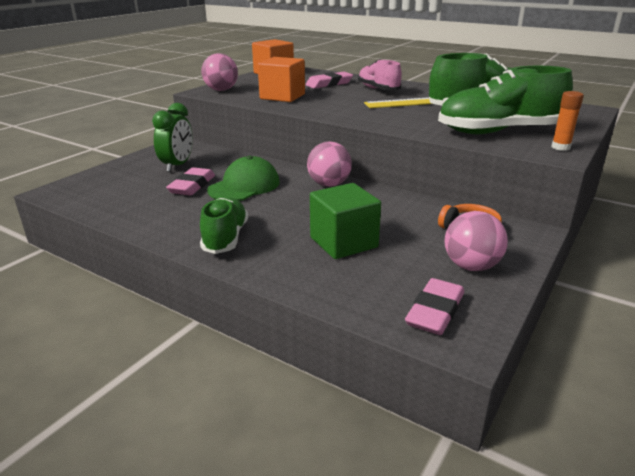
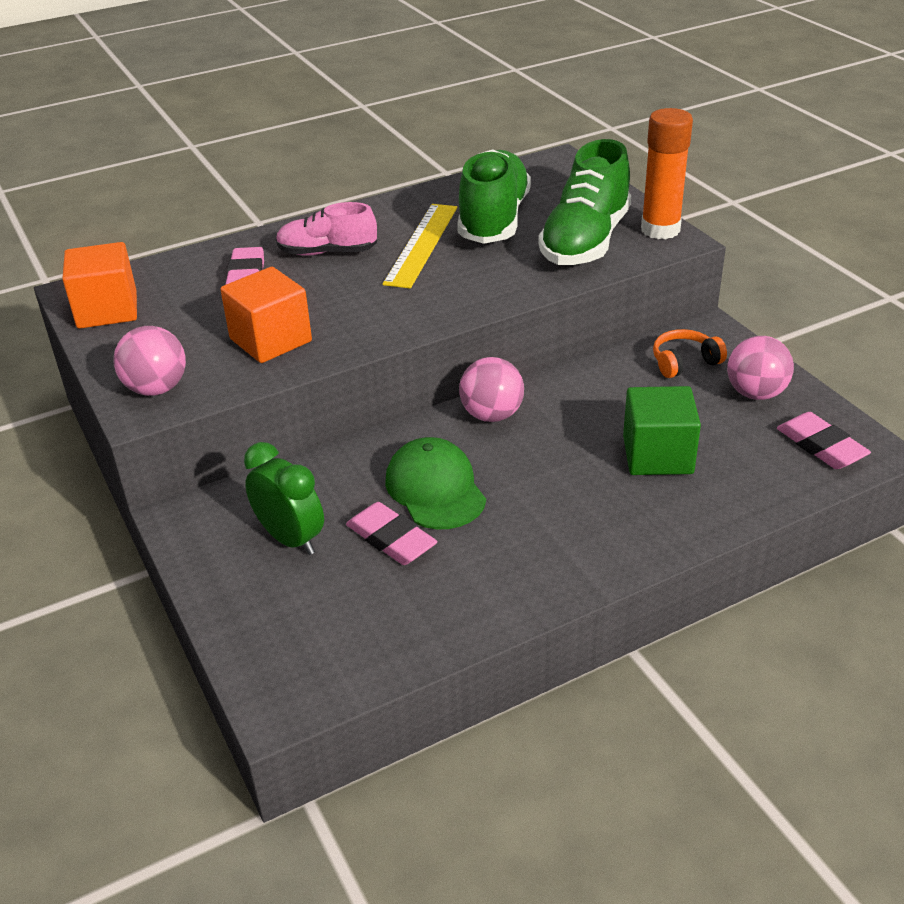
camera: 60 degrees left, 10 degrees up
(225, 238) = (587, 543): green shoe -> none
(560, 147) = (660, 230): orange glue stick -> orange glue stick, size x1.90

